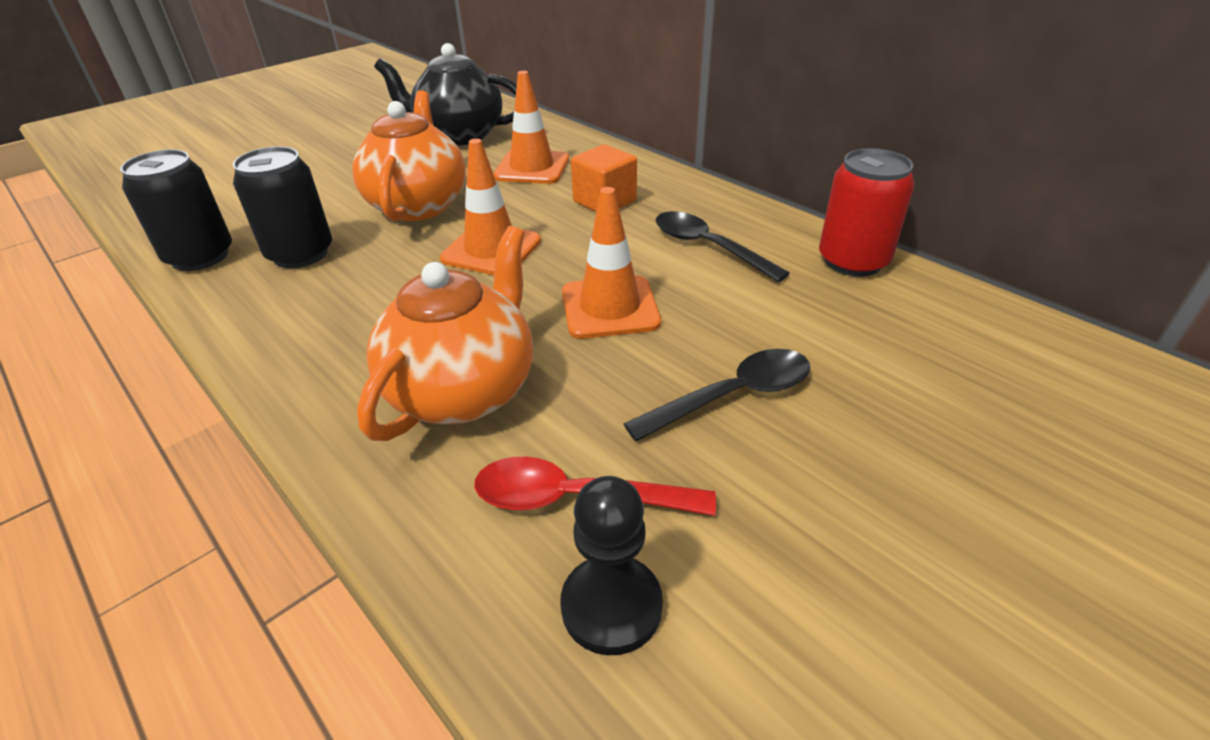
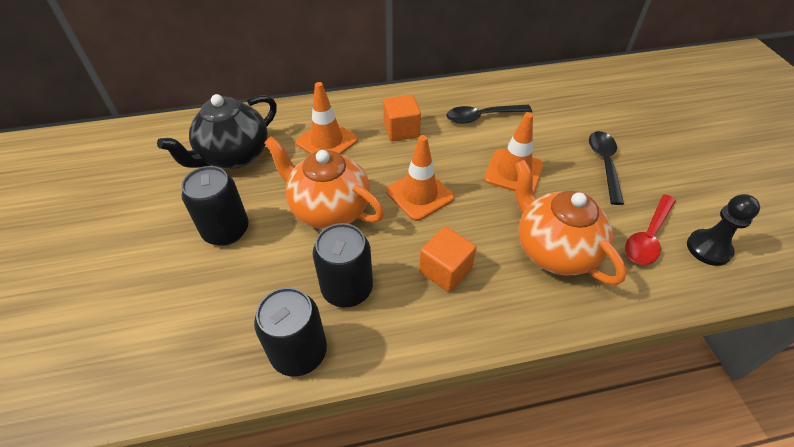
camera: 60 degrees left, 10 degrees up
(348, 169) = (226, 230): none -> black can
(364, 308) = (445, 270): none -> orange cube
(853, 261) = (527, 83): red can -> none

